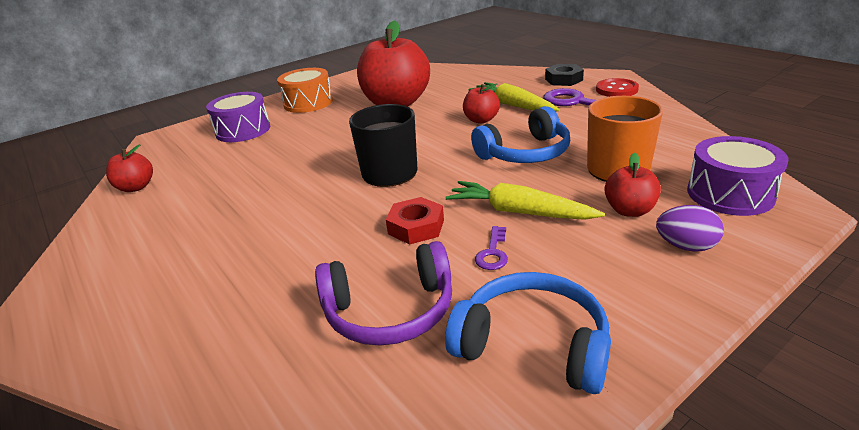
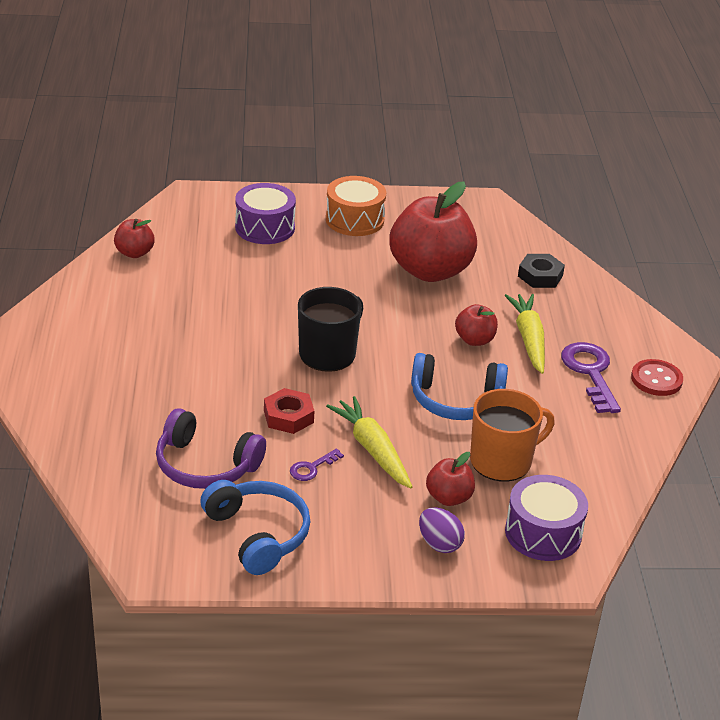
camera: 30 degrees right, 5 degrees up
(563, 80) = (631, 334): black nut -> black nut (540, 276)

